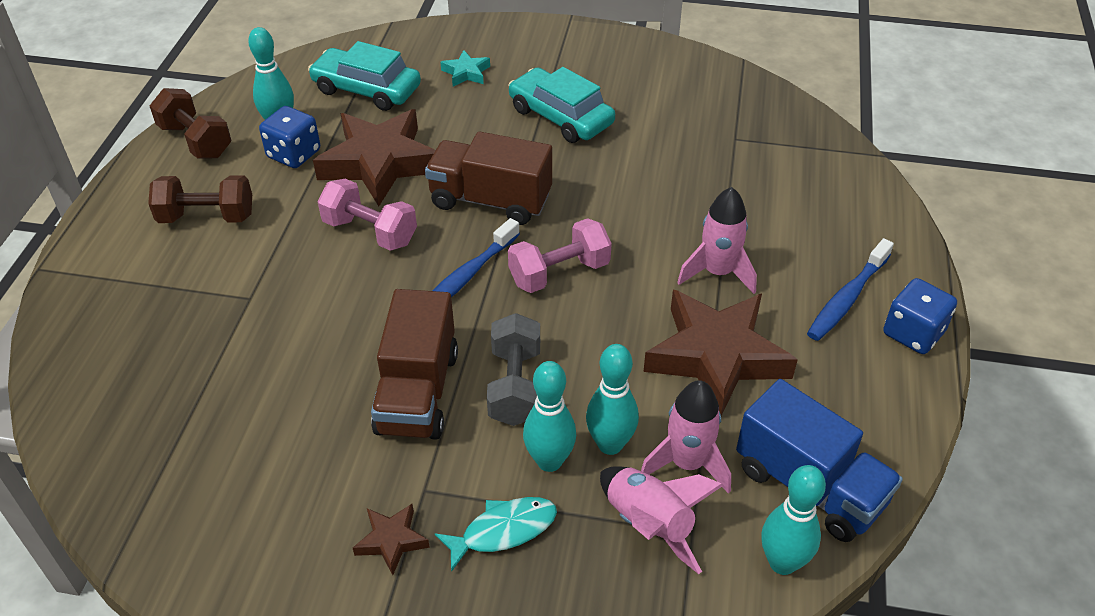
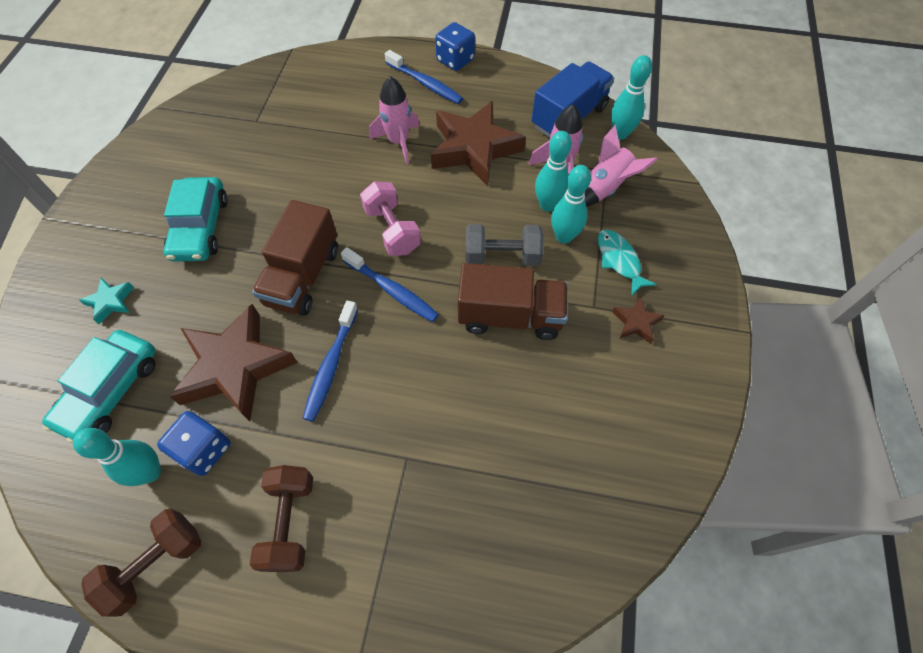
camera: 90 degrees left, 15 degrees up
(370, 232) = (331, 366): pink dumbbell -> blue toothbrush
(561, 116) = (200, 227): turquoise car -> turquoise car turned 45 degrees counterclockwise

